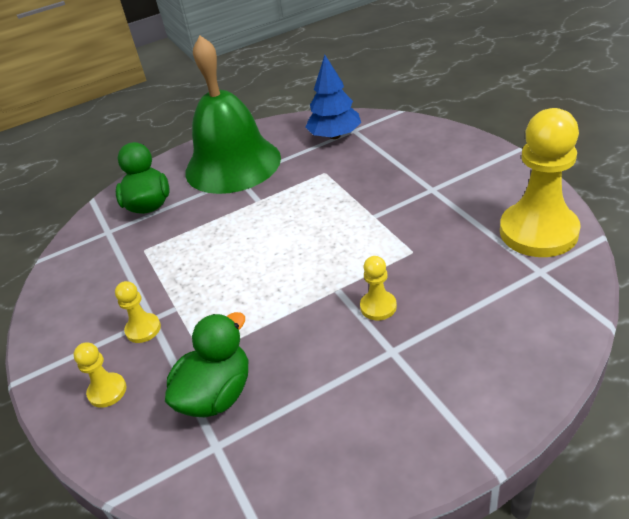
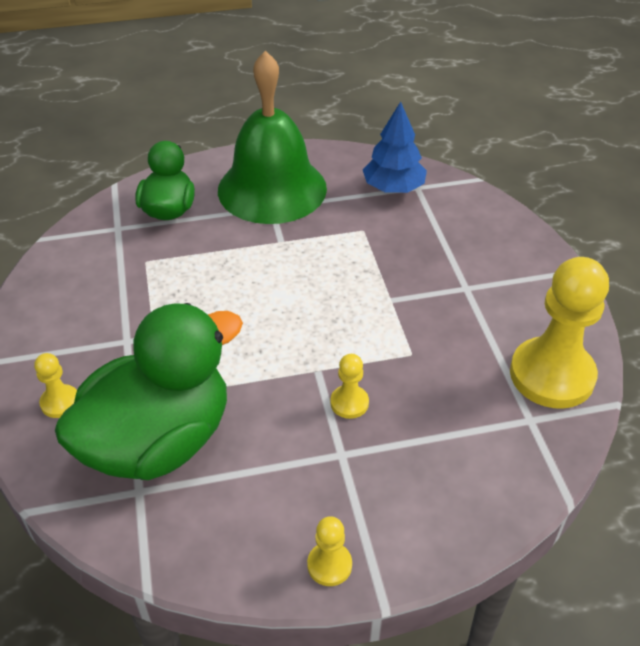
camera: 10 degrees right, 5 degrees up
(143, 329) = (115, 349): yellow pawn -> yellow pawn (329, 565)
(217, 394) = (158, 441): green duck -> green duck, size x1.77

